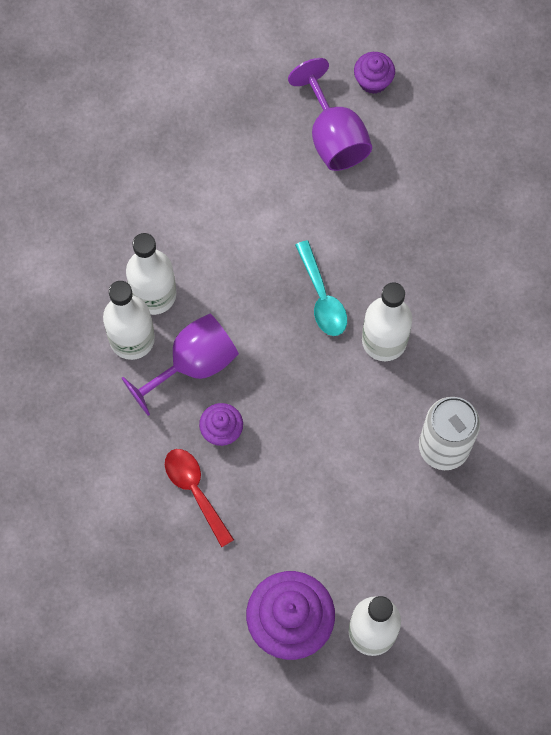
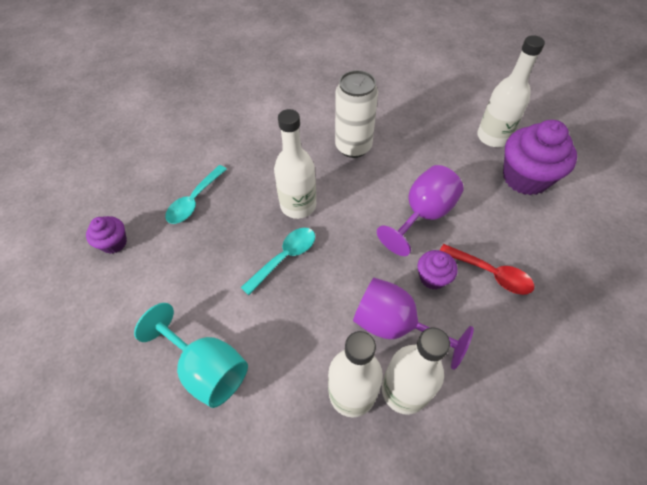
camera: 115 degrees left, 15 degrees down
(195, 491) = (491, 273): red spoon -> red spoon turned 90 degrees counterclockwise
(241, 185) = (207, 368): none -> turquoise goblet
(334, 136) = (132, 312): purple goblet -> purple goblet (423, 215)
(373, 81) = (66, 305): purple cupcake -> purple cupcake (114, 243)
(448, 233) = (194, 201): none -> turquoise spoon

